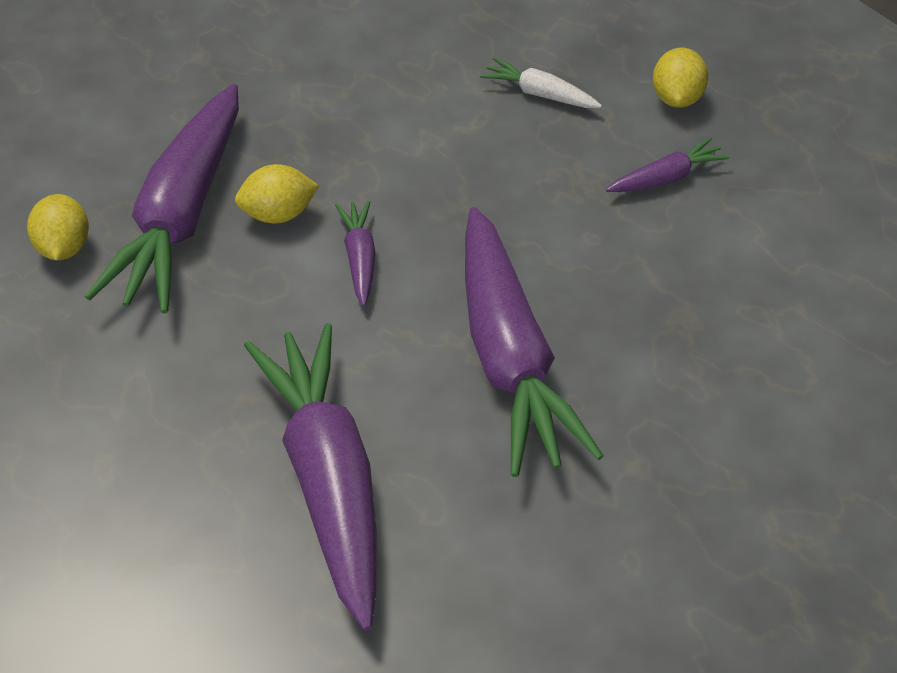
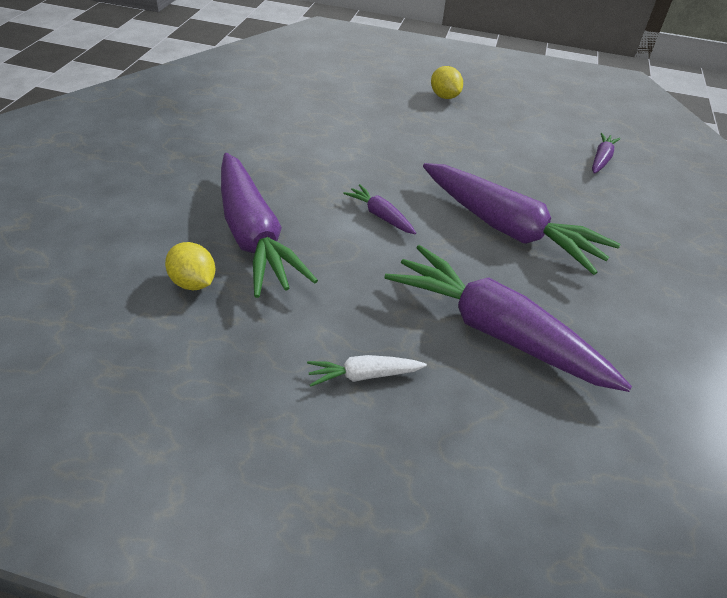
camera: 40 degrees left, 5 degrees down
(278, 214) = (311, 212): yellow lemon -> none
(540, 94) = (382, 114): white carrot -> white carrot (364, 375)
(666, 178) = (479, 128): purple carrot -> purple carrot (601, 159)

